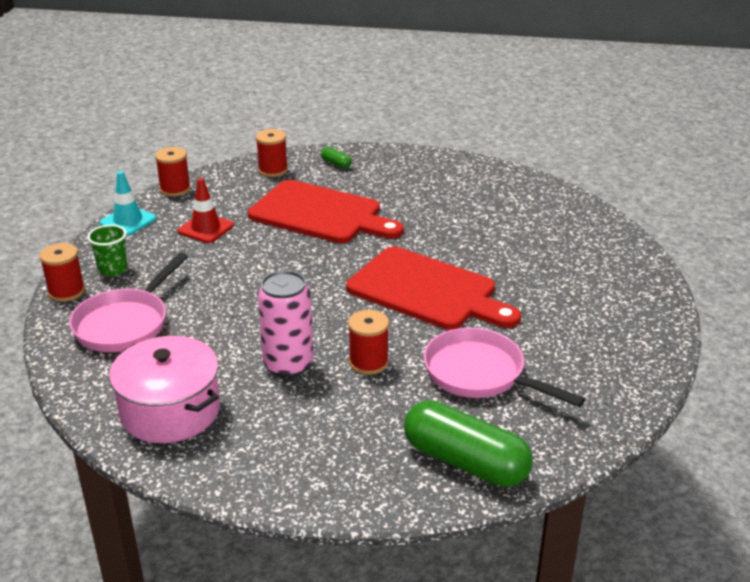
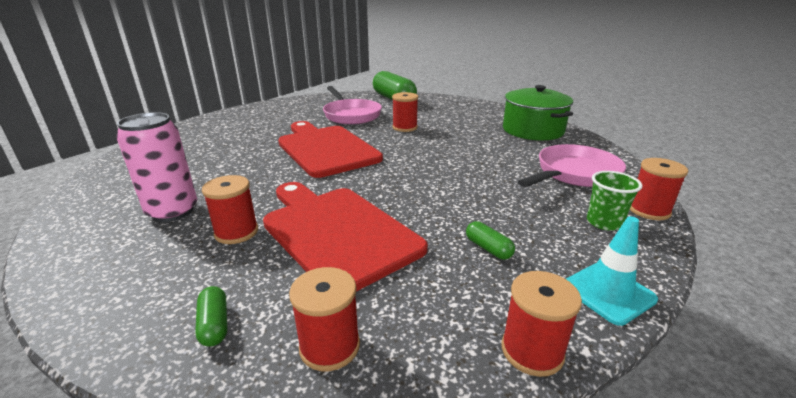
camera: 155 degrees left, 5 degrees down
(170, 411) = (532, 130): pink pot -> green pot
(206, 228) = (488, 248): red traffic cone -> green capsule
(288, 364) = (453, 134): pink can -> pink can (173, 211)
(389, 198) = (236, 232): none -> red spool

